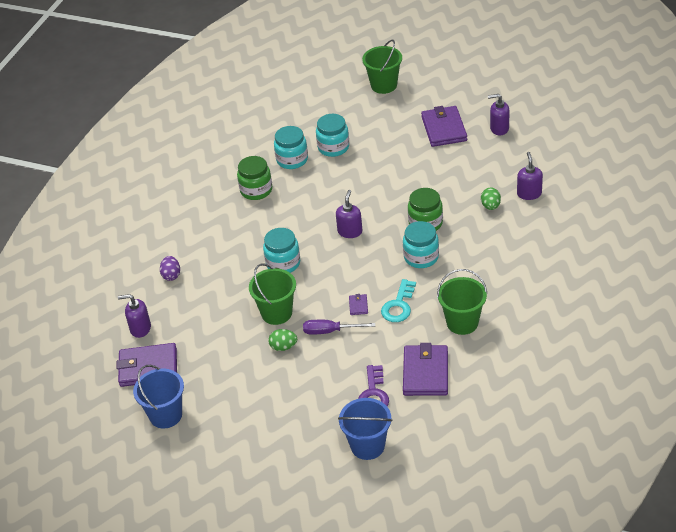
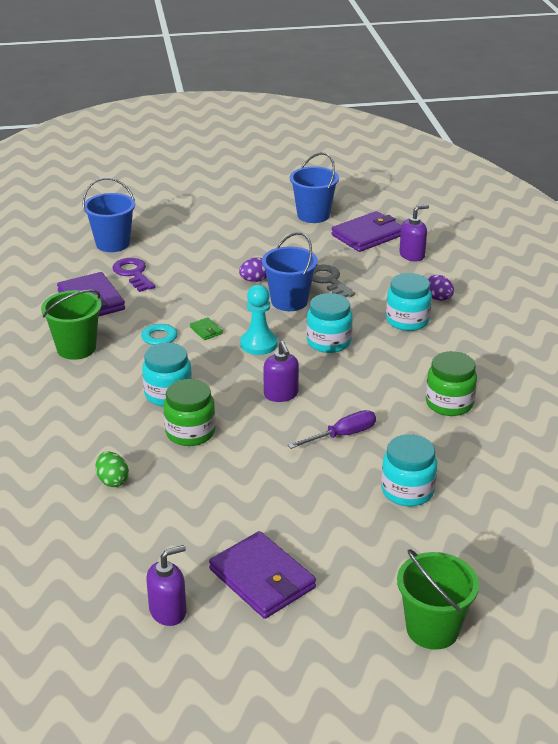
camera: 145 degrees right, 10 degrees down
(229, 324) = (328, 281): none -> grey key
(276, 313) = (289, 301): green bucket -> blue bucket
(283, 347) = (254, 280): green egg -> purple egg
(292, 160) = (447, 455): turquoise jar -> turquoise jar (407, 320)
(330, 331) = (218, 303): purple screwdriver -> purple screwdriver (342, 435)
(331, 279) = (258, 344): none -> turquoise pawn
(358, 305) = (206, 330): purple wallet -> green wallet
(529, 193) = (63, 516): purple soap dispenser -> none

